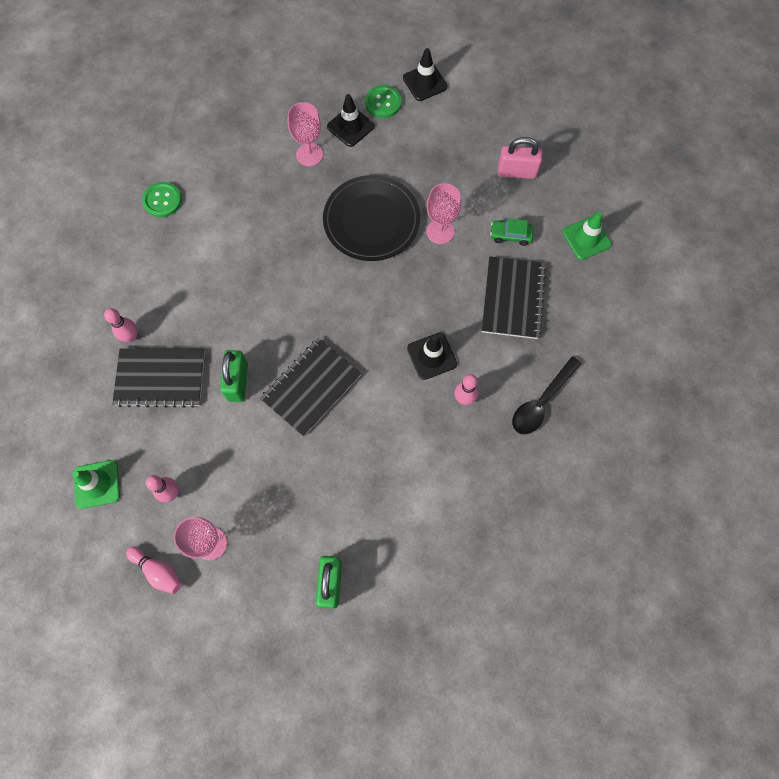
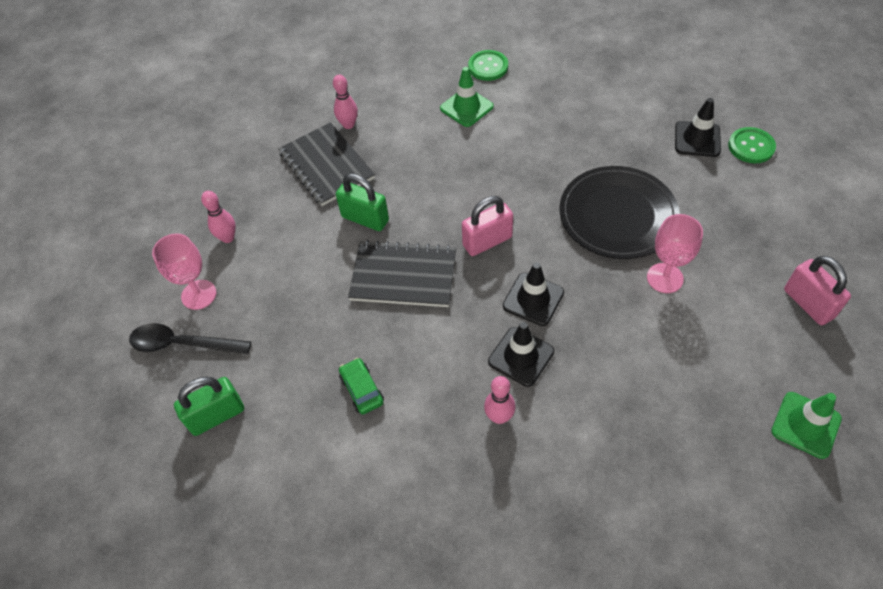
camera: 60 degrees right, 15 degrees down
(97, 484) = (203, 185): green traffic cone -> green traffic cone (466, 107)
(158, 571) = (151, 273): pink bowling pin -> none
(238, 382) = (365, 219): green padlock -> green padlock turned 60 degrees clockwise
(309, 154) = (634, 129): pink goblet -> none
(326, 314) = (487, 241): none -> pink padlock
(425, 82) = (813, 163): black traffic cone -> black traffic cone (533, 299)
(510, 235) = (728, 344): green car -> green car (362, 390)
(513, 299) = (656, 393): black notebook -> none
(541, 402) = (560, 501): black spoon -> black spoon (183, 344)

